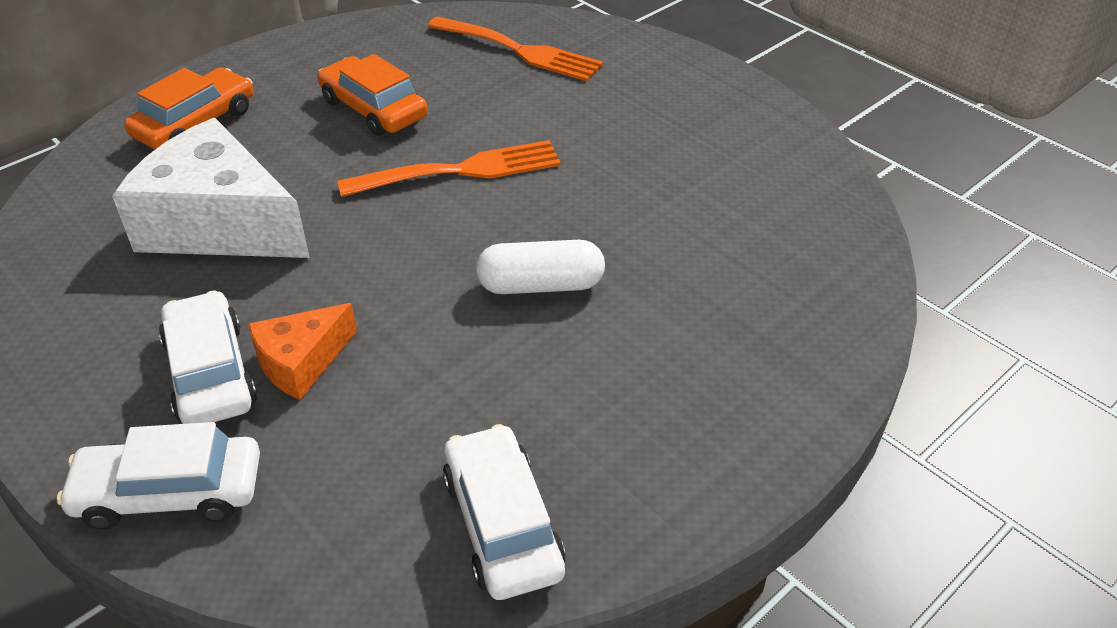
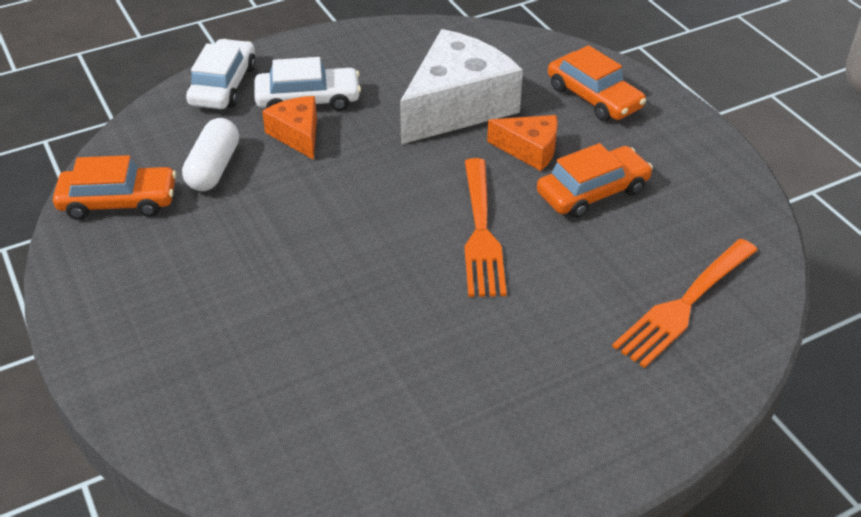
camera: 105 degrees right, 0 degrees up
(306, 156) = (529, 150): none -> orange cheese
(502, 523) = (118, 202): white car -> orange car
(540, 285) = (315, 255): white capsule -> white capsule (214, 168)

